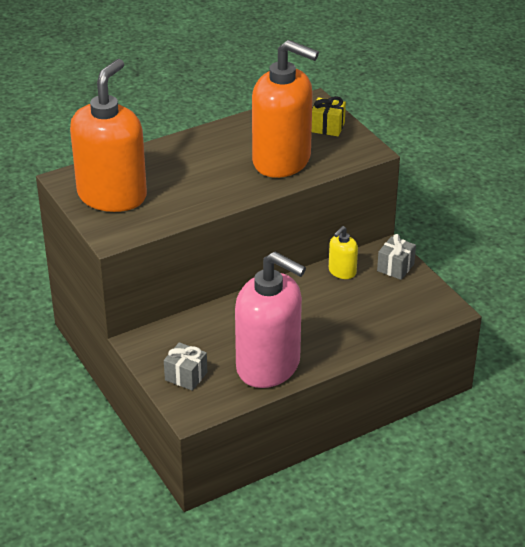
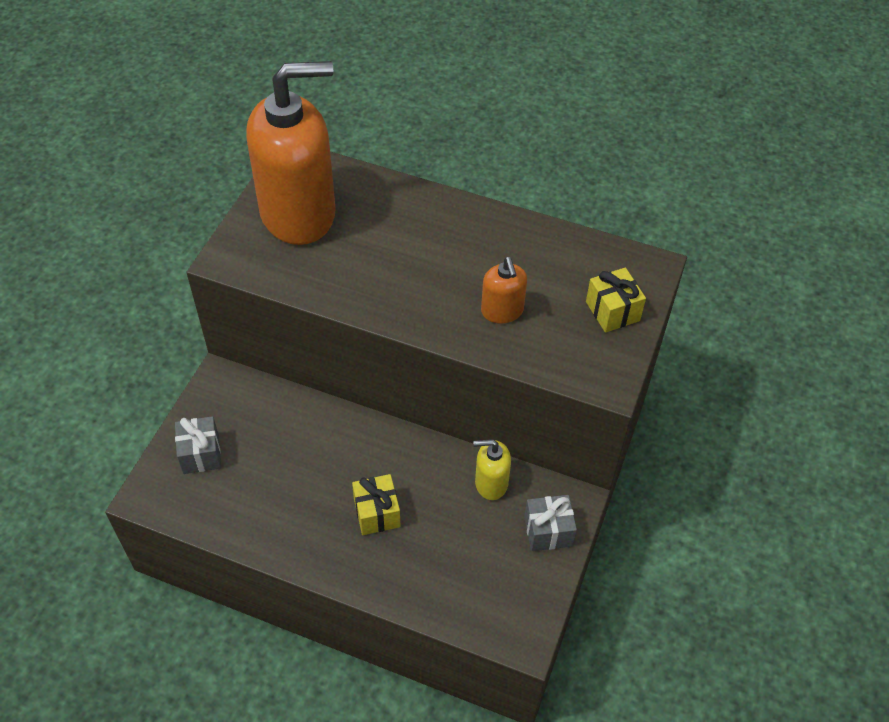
camera: 50 degrees right, 15 degrees up
(268, 366) = (274, 517): pink soap dispenser -> none
(282, 161) = (502, 311): orange soap dispenser -> orange soap dispenser, size x0.43
(313, 324) = (377, 513): none -> yellow gift

